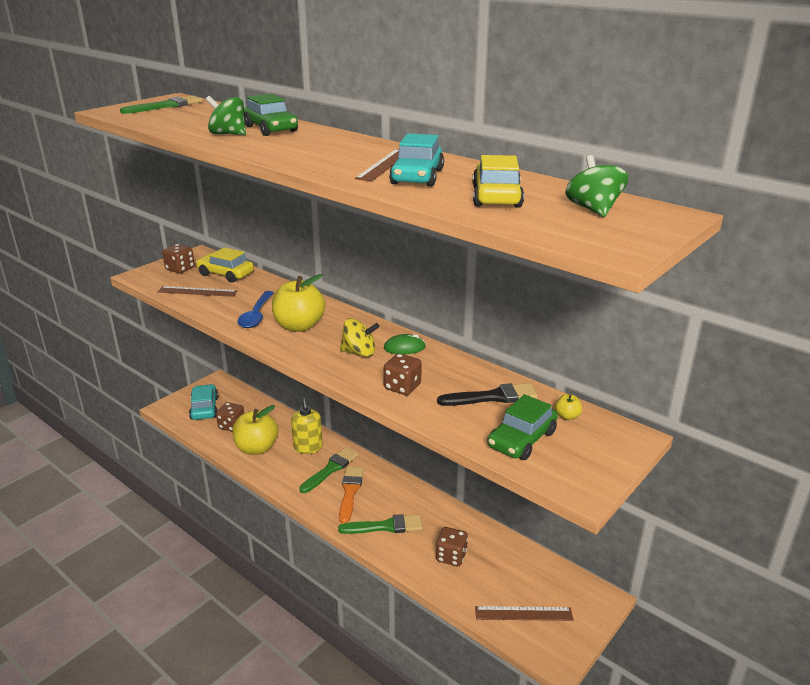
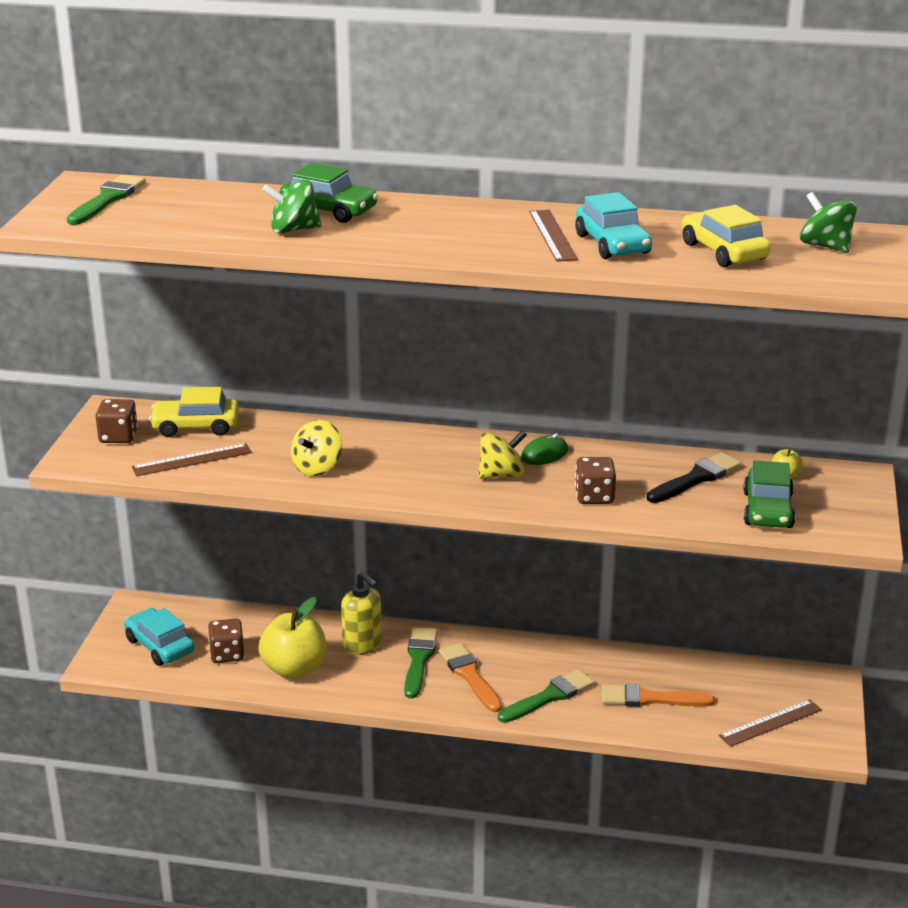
camera: 30 degrees left, 0 degrees up
(256, 315) = (317, 467): blue spoon -> yellow spinning top
(299, 326) = (389, 465): yellow apple -> none
(451, 556) = (650, 699): brown dice -> orange brush

